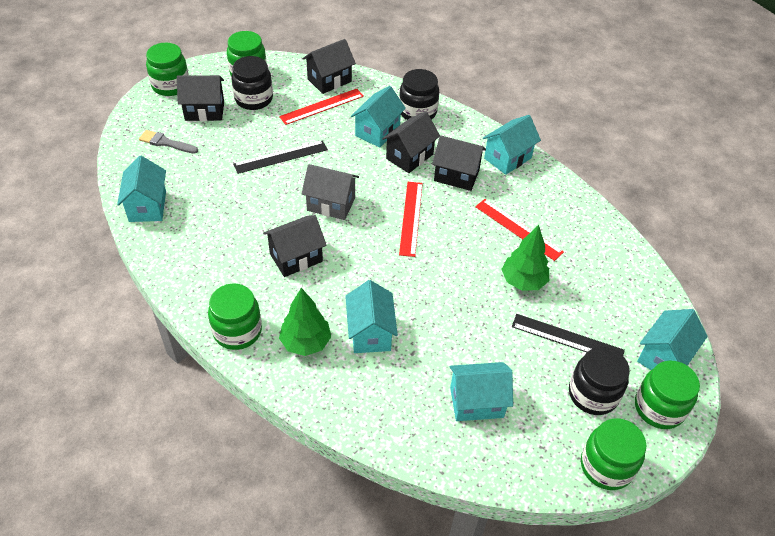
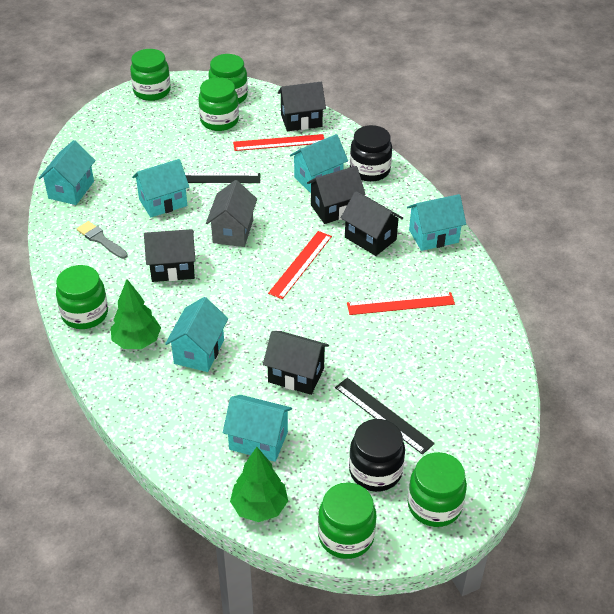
camera: 25 degrees right, 5 degrees down
(166, 143) = (118, 140): grey brush -> grey brush (101, 240)
(204, 111) = (168, 121): black house -> black house (296, 375)
(254, 99) = (219, 121): black jar -> green jar
(331, 204) = (233, 231): grey house -> grey house turned 60 degrees clockwise
(518, 229) = (400, 304): red ruler -> red ruler turned 75 degrees counterclockwise
(523, 281) = (373, 351): green tree -> green tree (259, 507)
(664, 357) = (472, 463): turquoise house -> turquoise house (163, 202)

